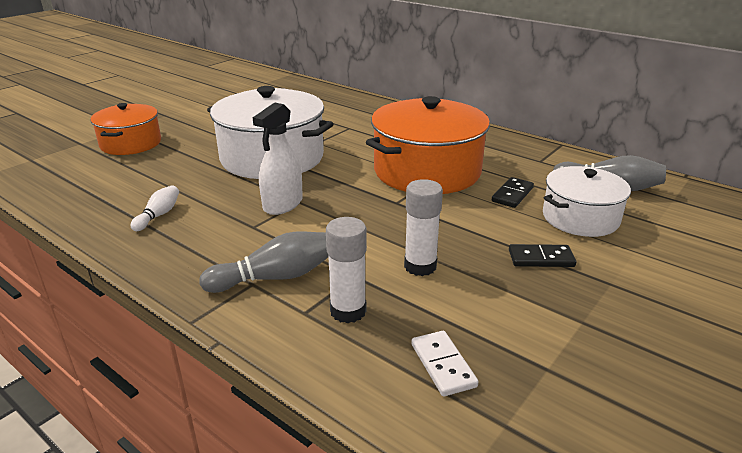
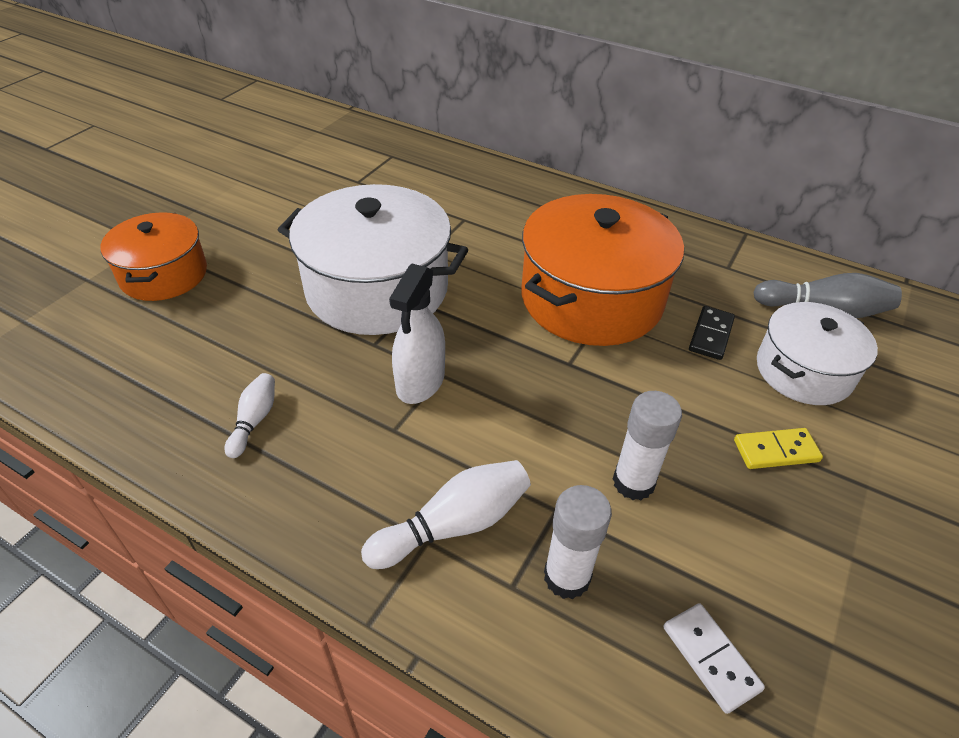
camera: 10 degrees left, 15 degrees up
(275, 277) = (453, 525): grey bowling pin -> white bowling pin
(541, 258) = (776, 451): black domino -> yellow domino

